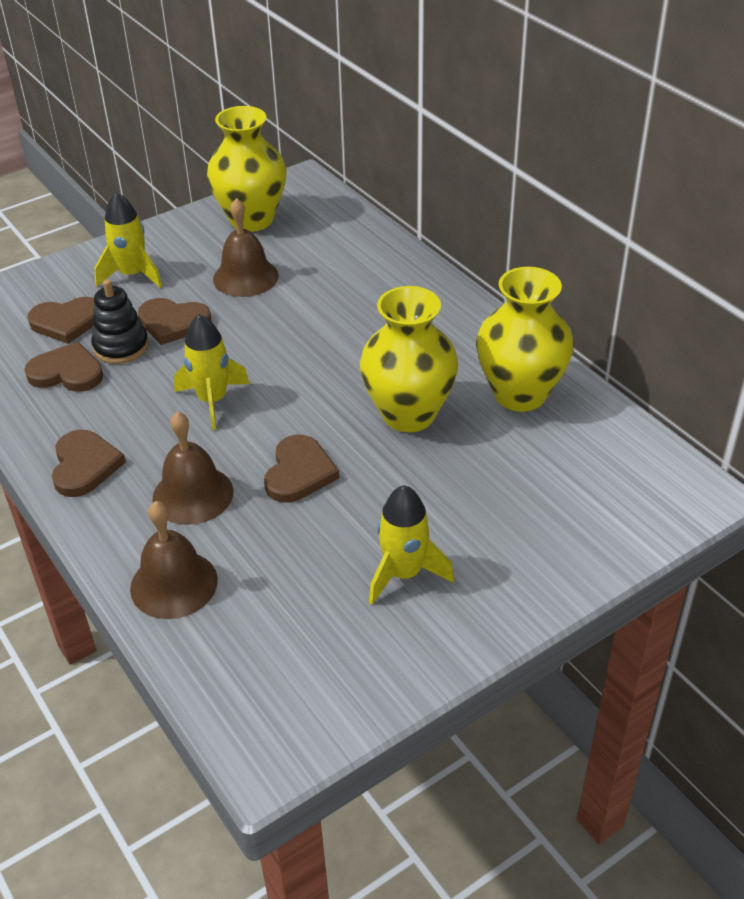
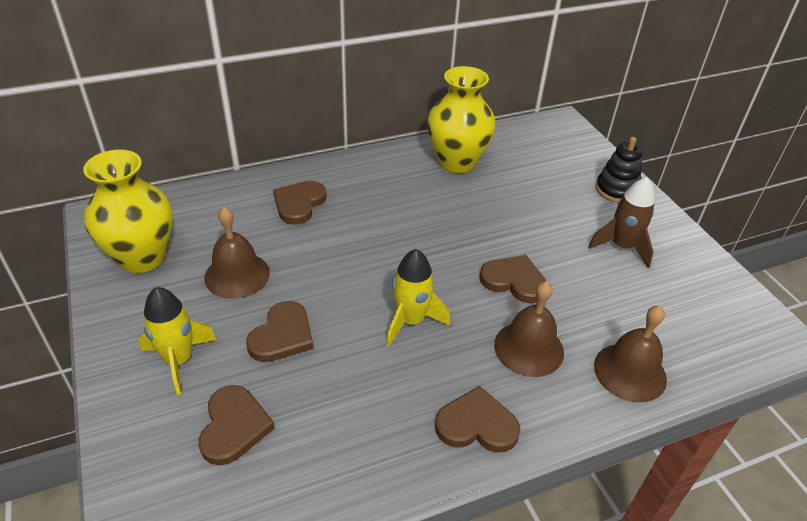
camera: 80 degrees left, 0 degrees up
(67, 372) = (325, 431): brown heart -> brown heart (299, 204)
(121, 347) = (302, 381): black stacking toy -> black stacking toy (616, 190)
(404, 574) = (622, 247): yellow rocket -> brown rocket
(408, 414) = (463, 214): yellow vase -> none

